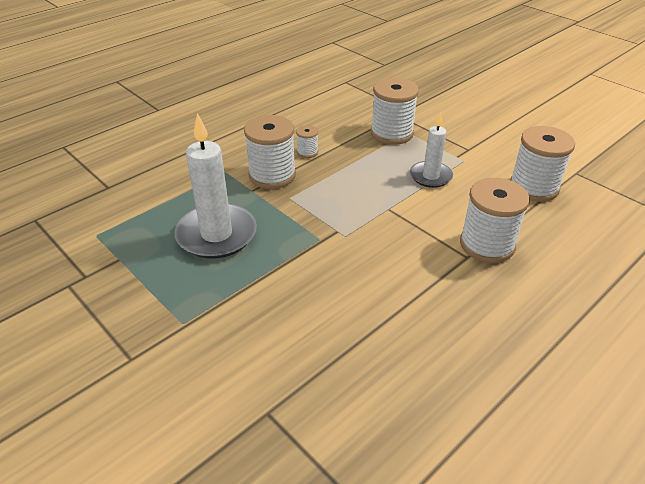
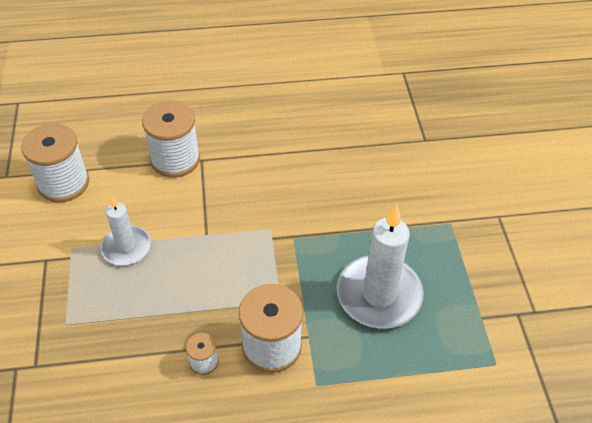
camera: 145 degrees left, 10 degrees up
(391, 133) = (84, 334): white spool -> none

